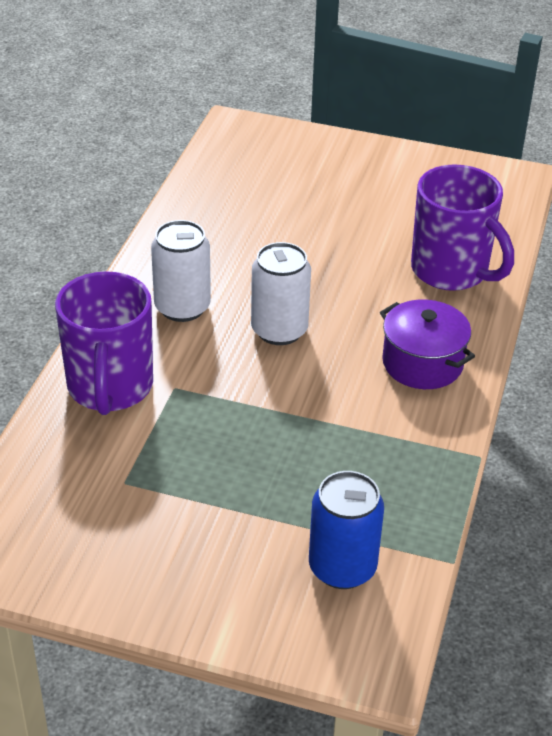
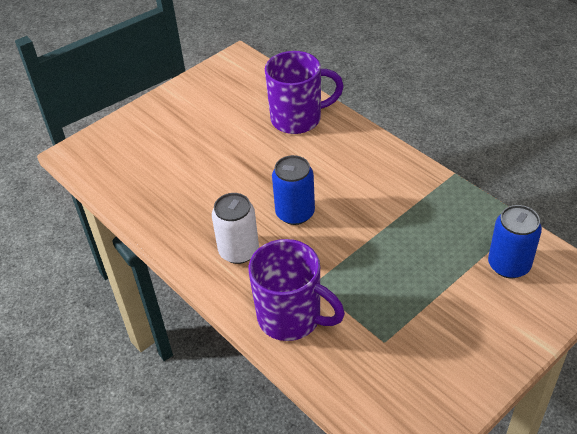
camera: 55 degrees left, 5 degrees up
(279, 330) = (295, 213): white can -> blue can
(422, 363) = (367, 164): purple pot -> none

